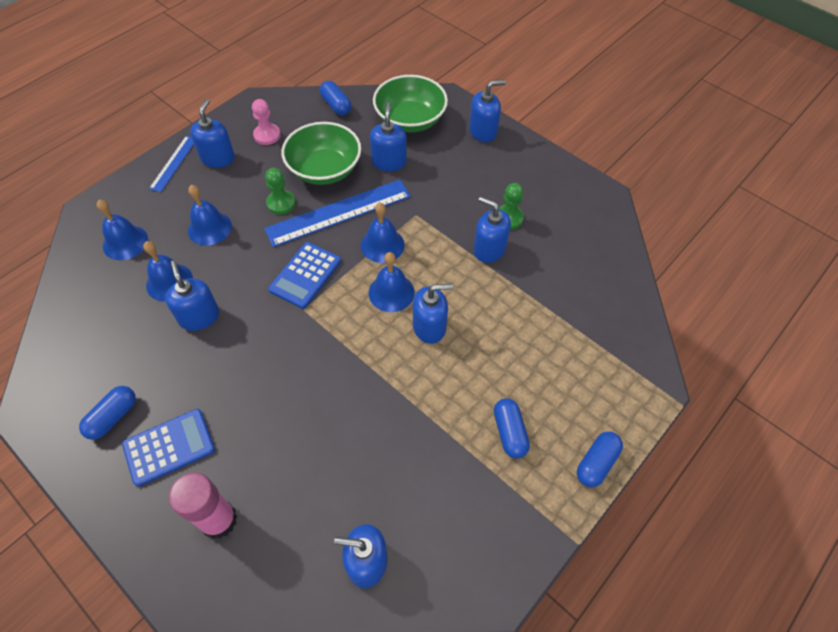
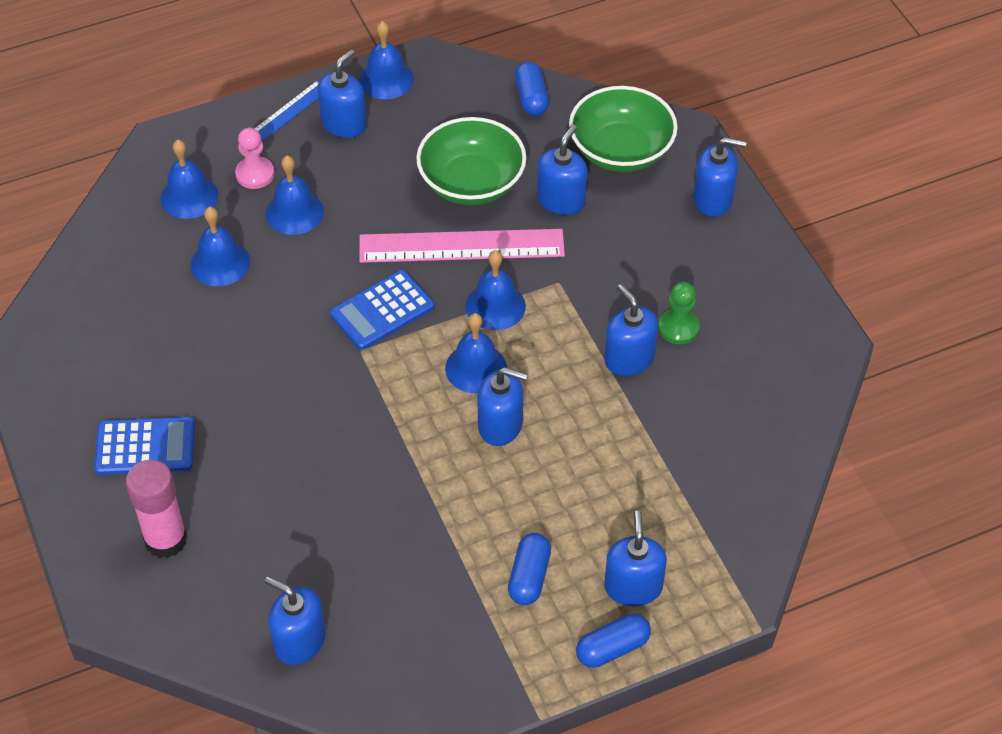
camera: 25 degrees right, 5 degrees down
(113, 417) = (99, 393): blue capsule -> none
(199, 316) = (237, 316): blue soap dispenser -> blue soap dispenser (633, 587)
(234, 121) = (386, 79): none -> blue bell
(267, 135) = (420, 112): pink pawn -> pink pawn (255, 174)
(281, 203) = (395, 210): green pawn -> none
(338, 212) = (461, 246): blue ruler -> pink ruler

